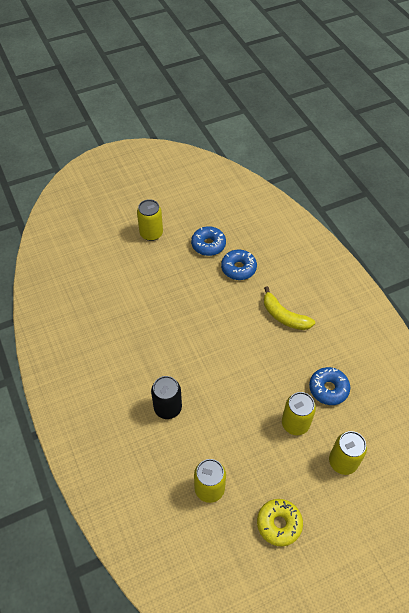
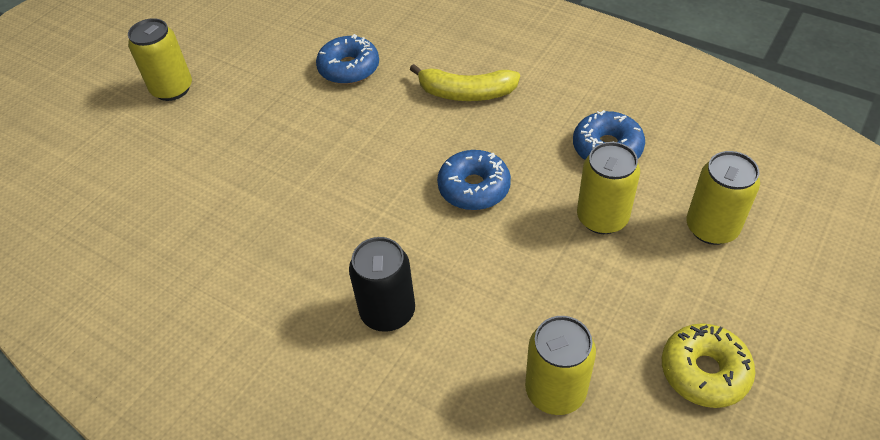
camera: 30 degrees left, 5 degrees down
(208, 245) = (278, 61): blue donut -> blue donut (474, 188)

